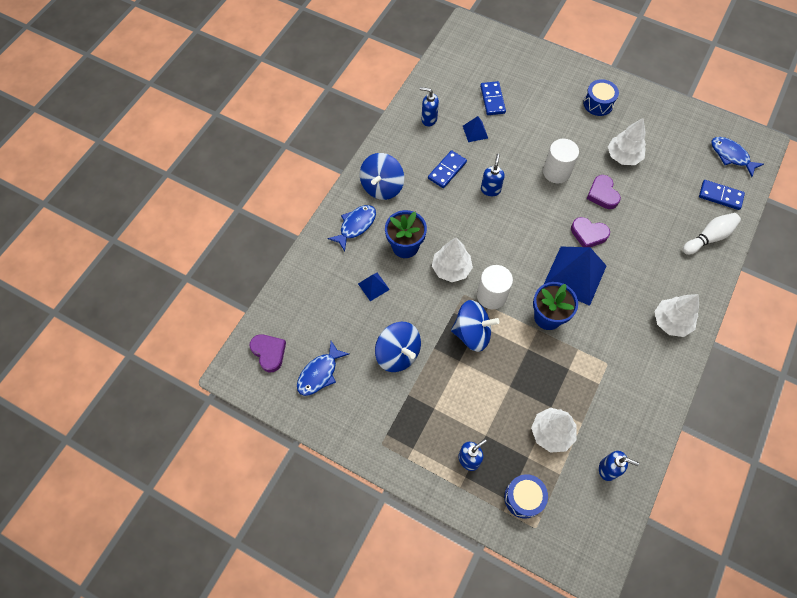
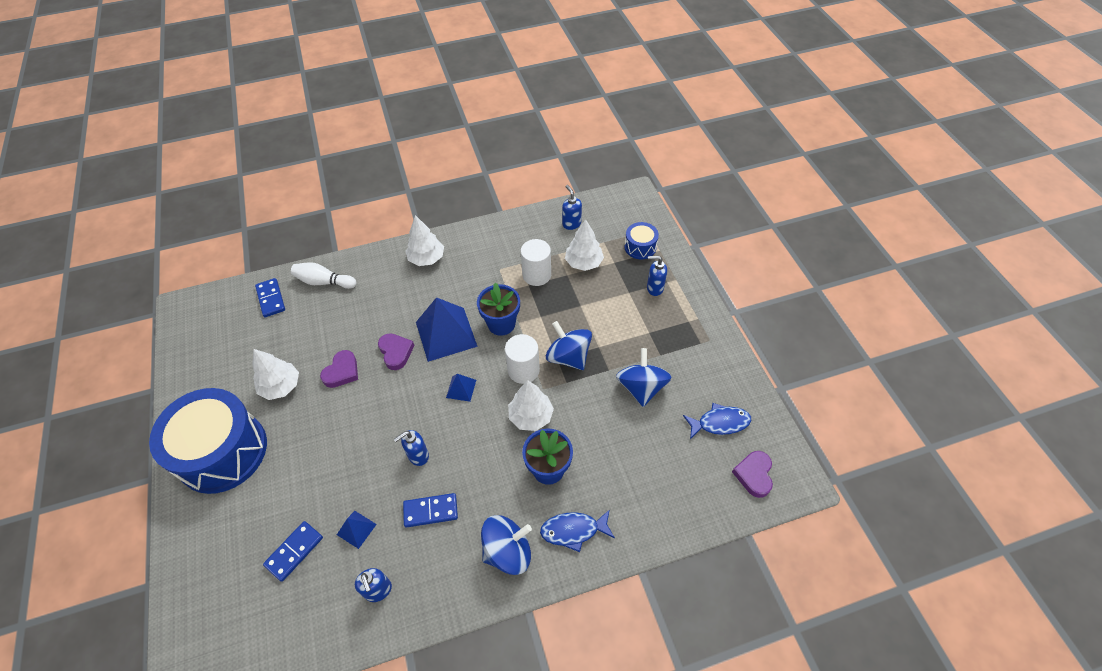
camera: 135 degrees left, 10 degrees down
(373, 286) = (611, 457): blue pyramid -> blue pyramid (461, 388)
(556, 172) = (347, 421): white cylinder -> white cylinder (537, 275)
(598, 103) = (222, 452): blue drum -> blue drum, size x2.24
(731, 156) = (215, 317): blue fish -> none

